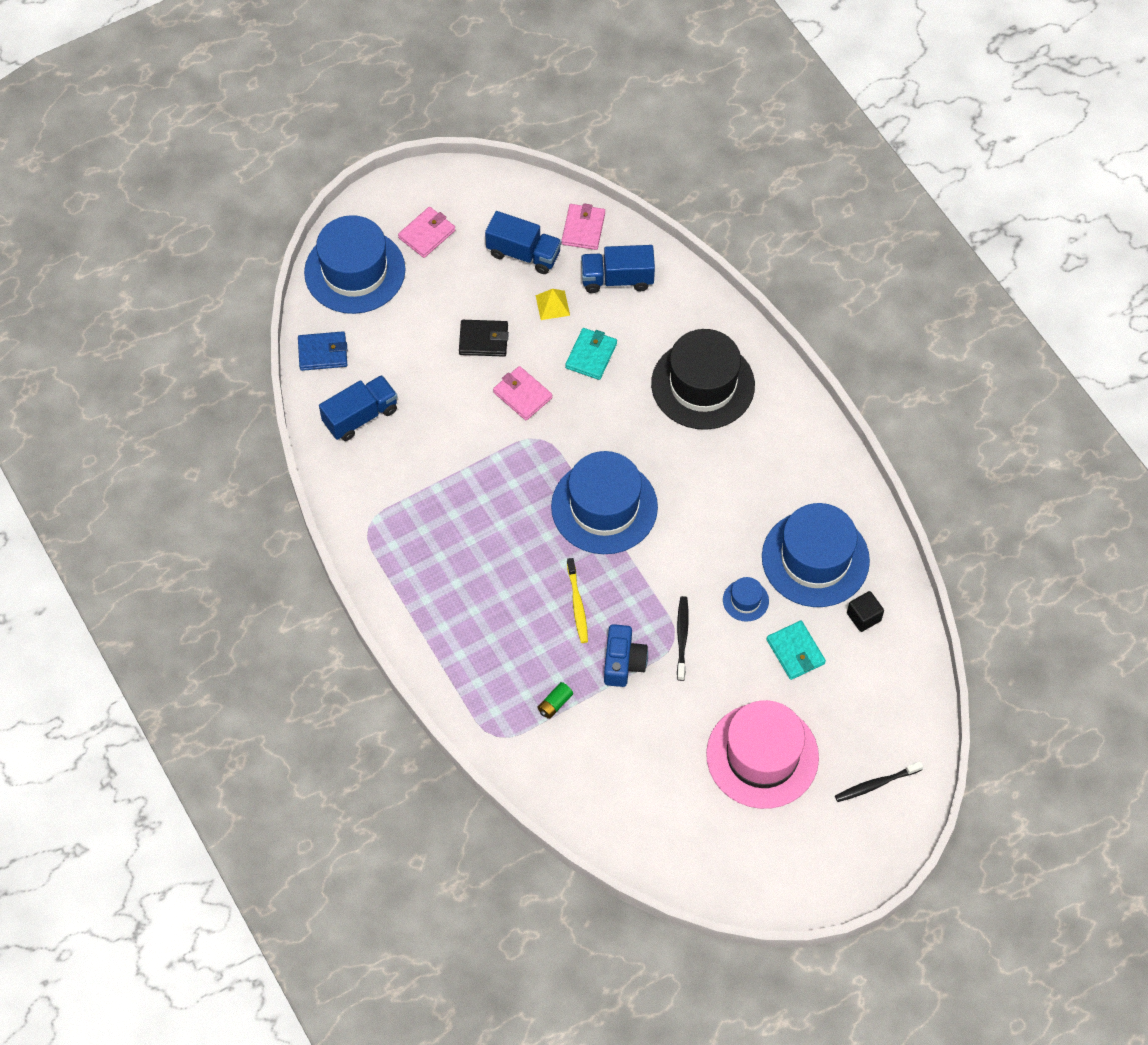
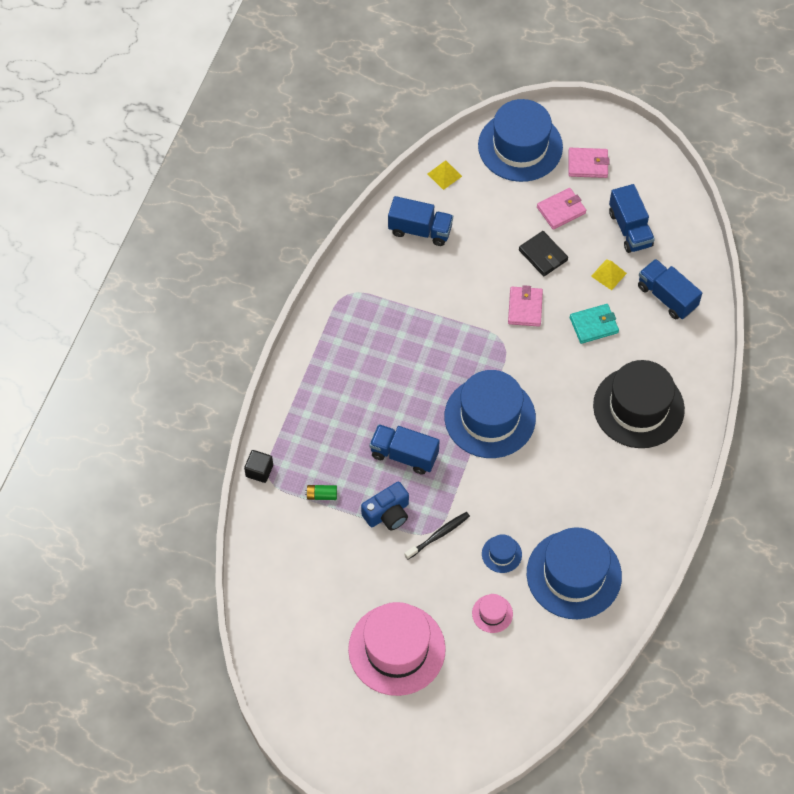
camera: 50 degrees right, 0 degrees up
(323, 353) = (444, 175): blue wallet -> yellow pyramid
(577, 604) = (404, 455): yellow toothbrush -> blue truck
(583, 229) = (684, 248): pink wallet -> pink wallet (561, 210)
(795, 652) = (492, 613): turquoise wallet -> pink hat
(863, 617) = (558, 638): black cube -> black cube (259, 471)
(876, 784) = (440, 737): black toothbrush -> none

